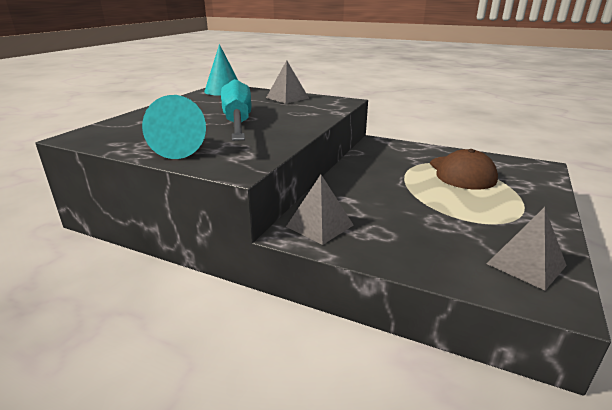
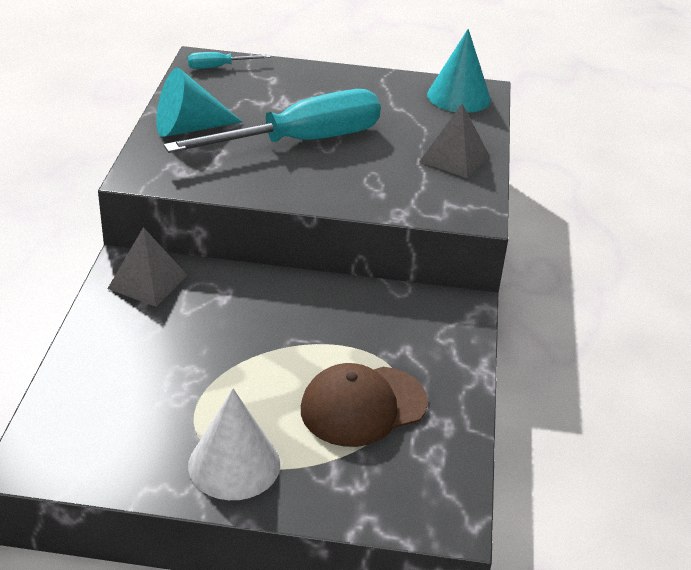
camera: 70 degrees right, 10 degrees up
(98, 133) = (218, 67): none -> turquoise screwdriver
(525, 213) = (234, 464): none -> white cone
(526, 264) = (96, 445): grey pyramid -> none

